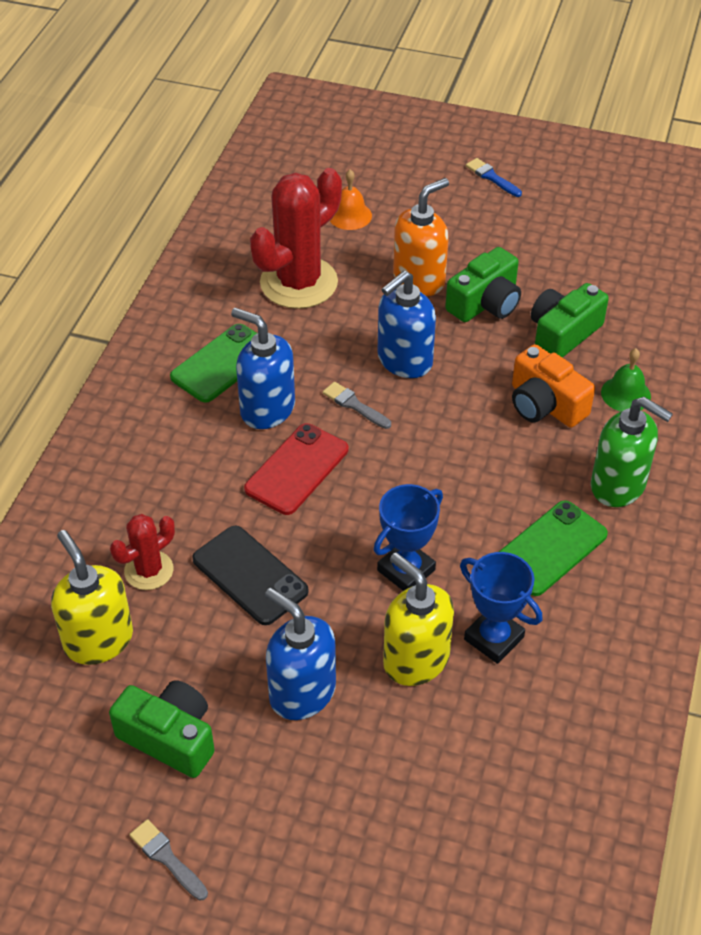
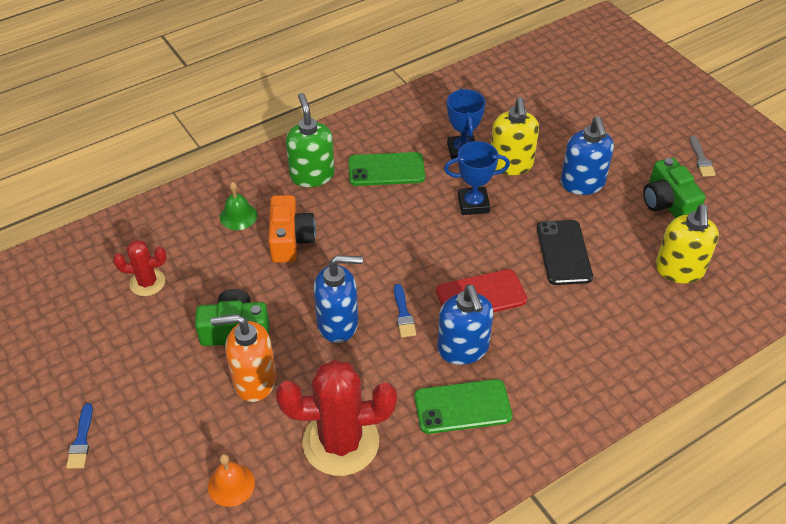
camera: 140 degrees left, 0 degrees up
(149, 570) = (623, 291): red cactus -> red cactus (147, 282)
(354, 405) = (403, 314): grey brush -> blue brush
(563, 334) = (219, 275): green camera -> none

